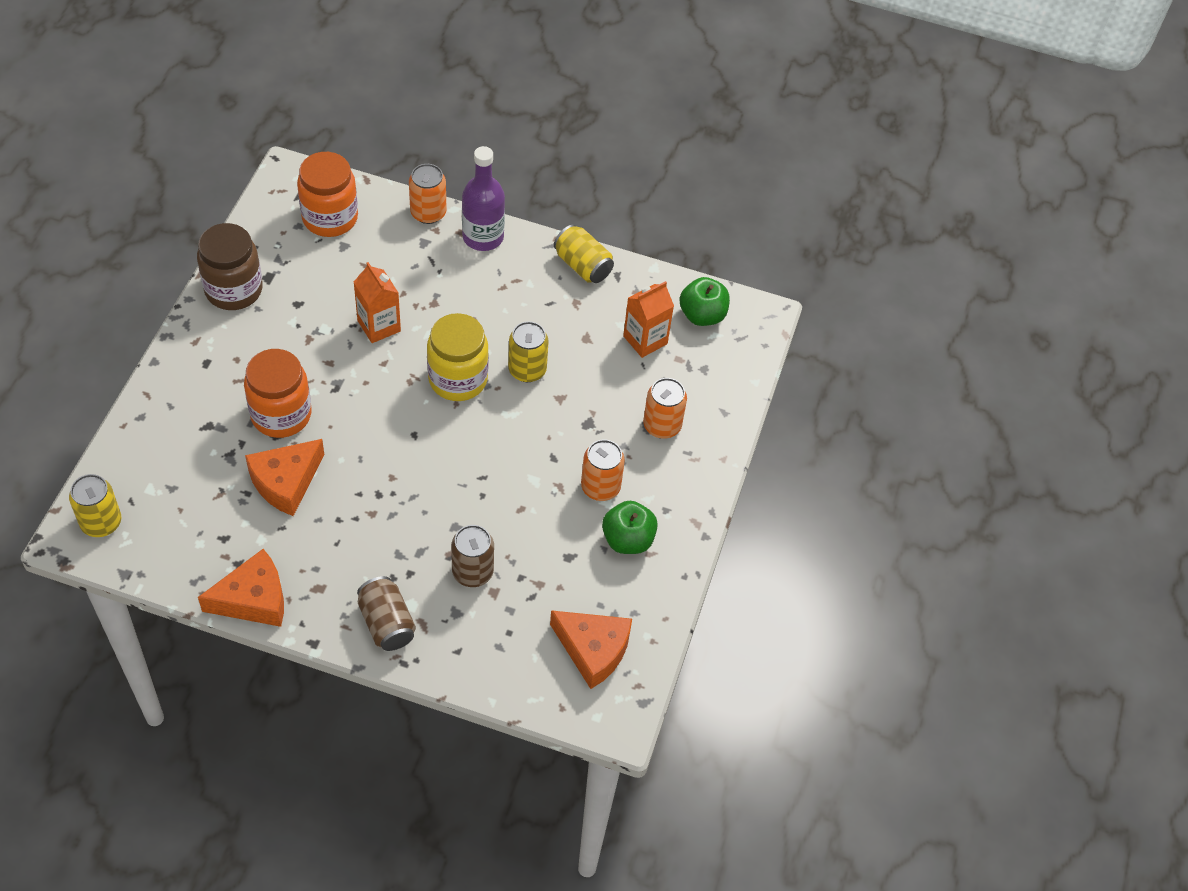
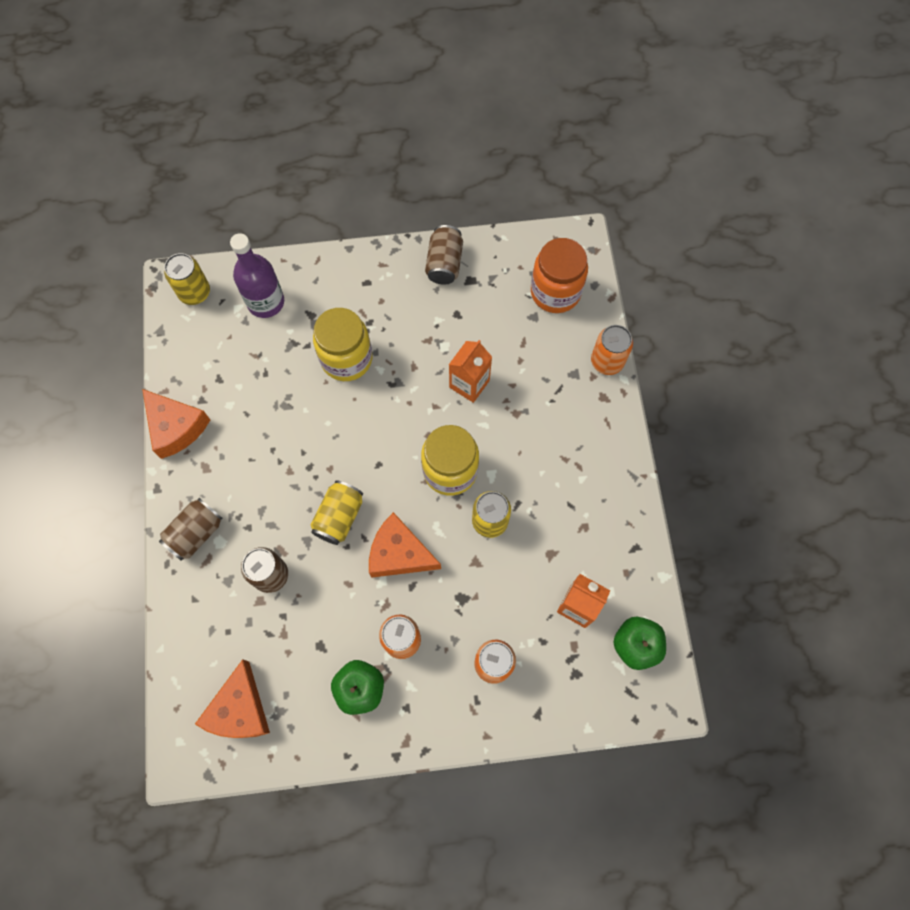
camera: 70 degrees right, 15 degrees up
(234, 290) = (444, 264): brown jar -> brown can
(281, 415) = (346, 359): orange jar -> yellow jar
(285, 482) = (287, 395): orange cheese -> orange cheese (399, 553)
(483, 237) = (608, 416): purple bottle -> purple bottle (266, 302)
(583, 266) = (628, 513): yellow can -> yellow can (339, 517)

